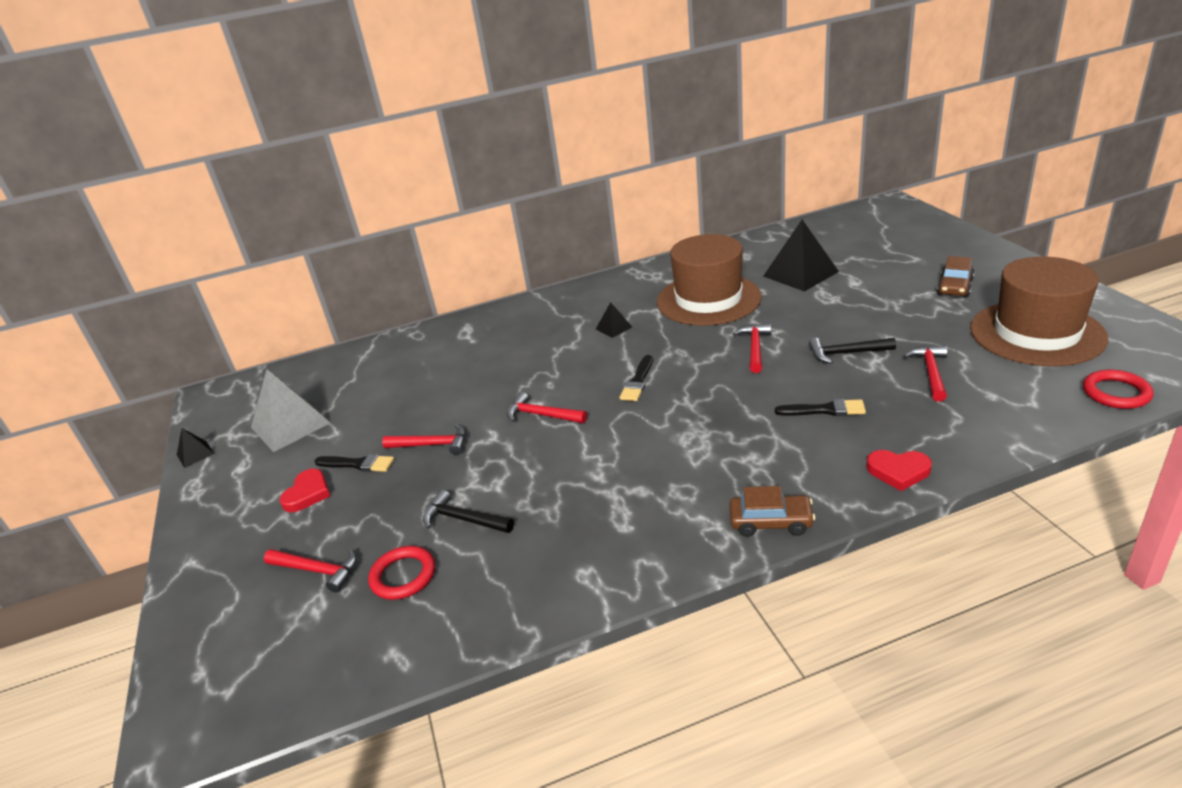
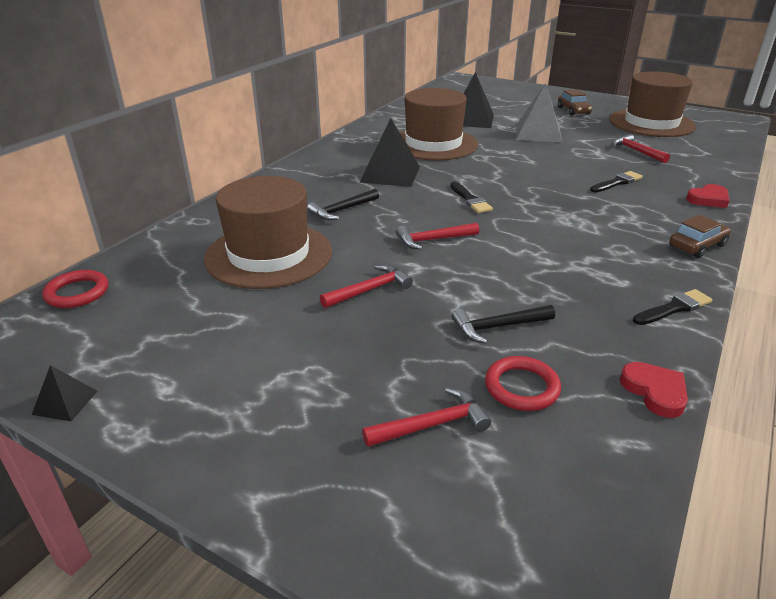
camera: 45 degrees left, 0 degrees up
(290, 425) = (167, 330): grey pyramid -> grey pyramid (538, 133)
(307, 493) = (301, 374): red heart -> red heart (655, 392)
(358, 464) = (317, 330): black brush -> black brush (674, 308)
(416, 385) = (269, 255): none -> brown hat
(613, 328) = (390, 174): black pyramid -> black pyramid, size x2.08
(755, 348) = (516, 162): red hammer -> none
(846, 353) = (575, 153): black hammer -> black hammer (342, 210)
(1116, 393) = (730, 140): red ring -> red ring (77, 293)

